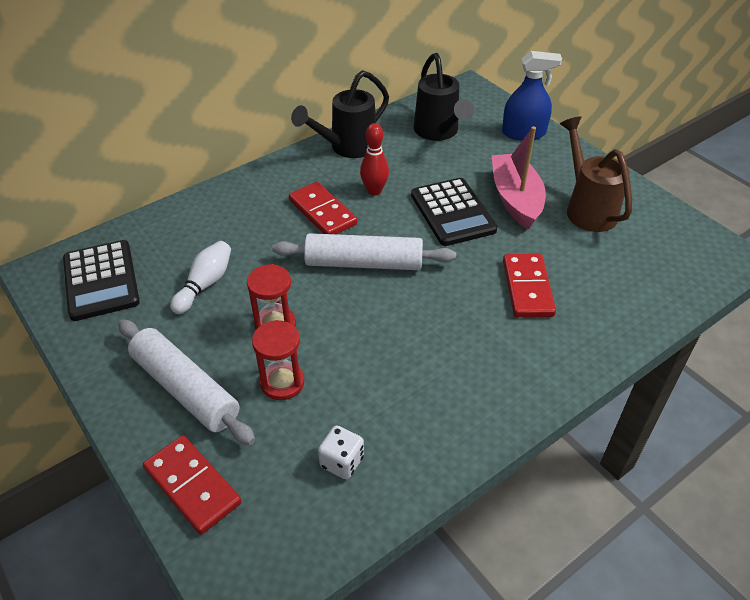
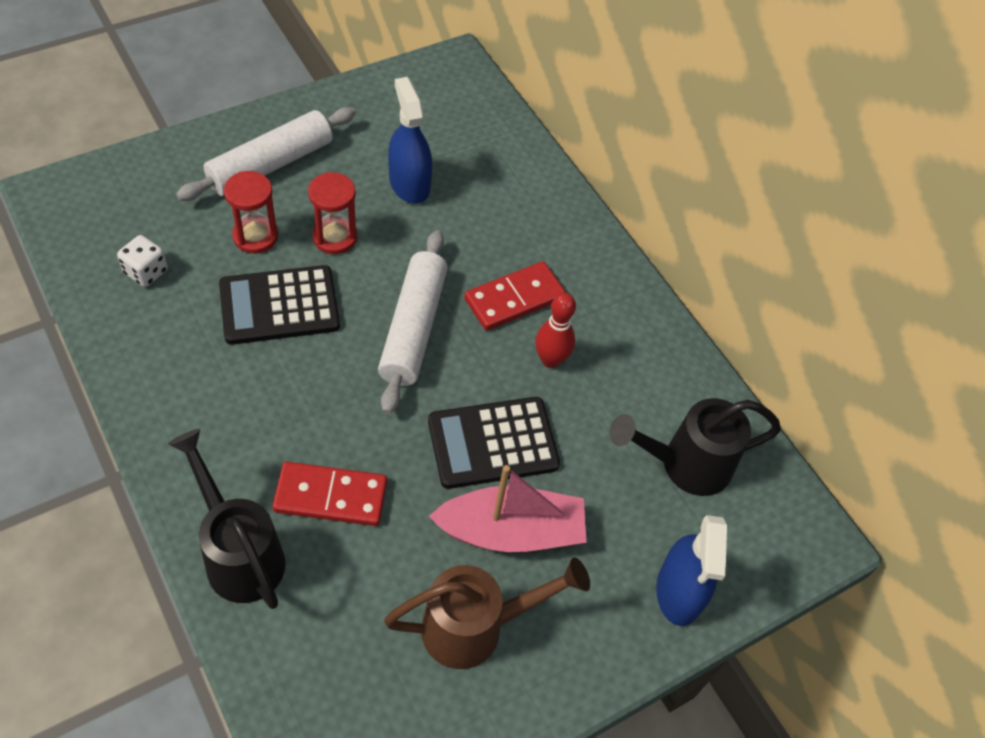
camera: 90 degrees right, 10 degrees up
(101, 280) = (433, 105): black calculator -> black calculator (279, 306)
(192, 486) = (162, 166): red domino -> none
(205, 284) = (409, 183): white bowling pin -> blue spray bottle
(347, 148) = (650, 342): black watering can -> black watering can (239, 552)

